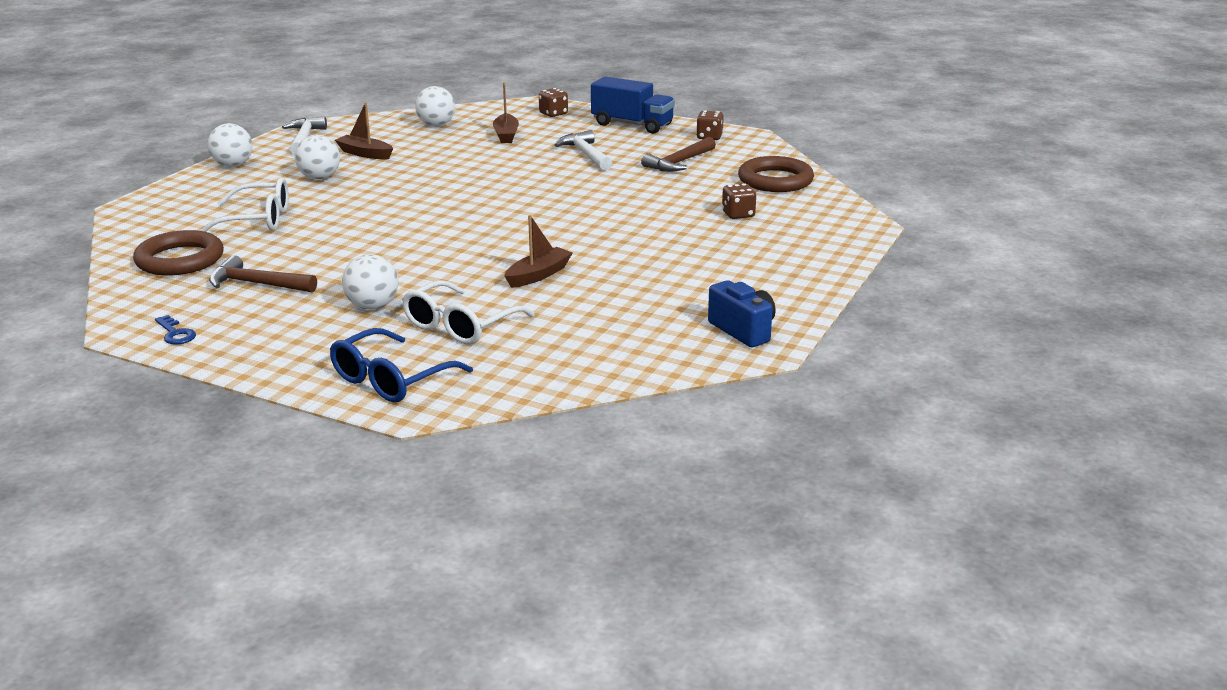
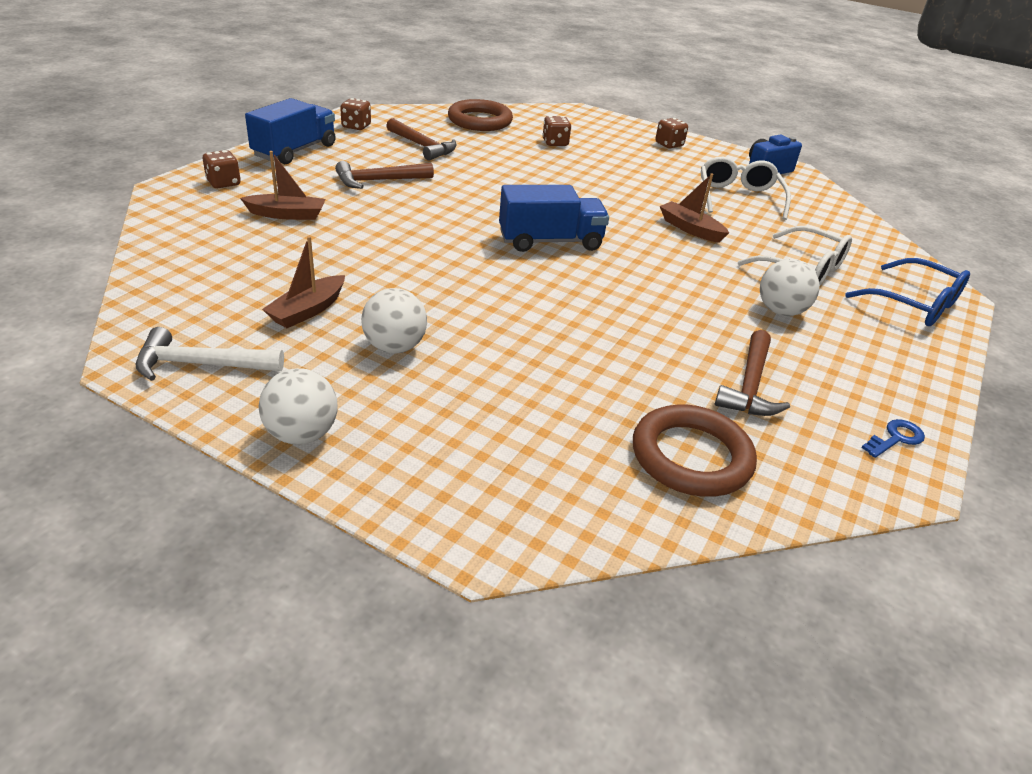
camera: 90 degrees left, 10 degrees up
(257, 220) = (550, 395): white glasses -> white glasses (738, 197)
(436, 125) = (212, 255): white ball -> none
(489, 216) = (550, 241): none -> blue truck
(585, 154) = (378, 181): white hammer -> brown hammer
(788, 273) = (669, 144): none -> brown dice

